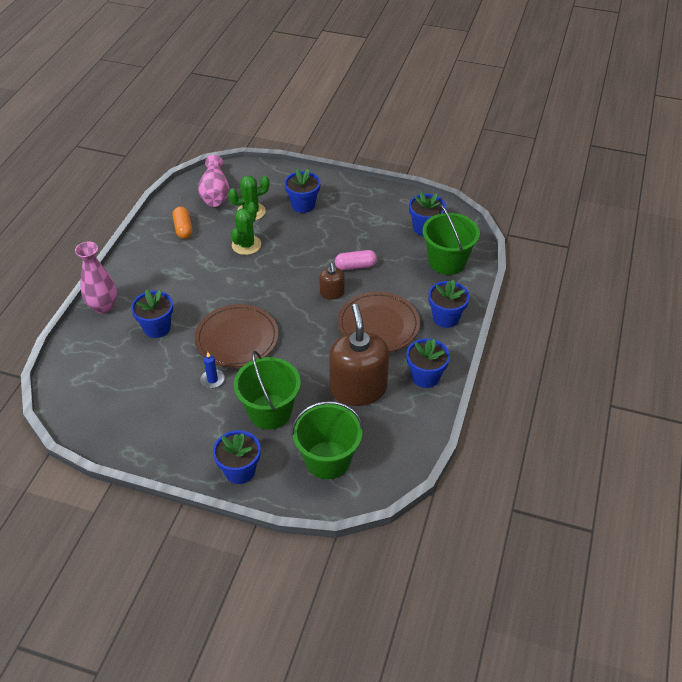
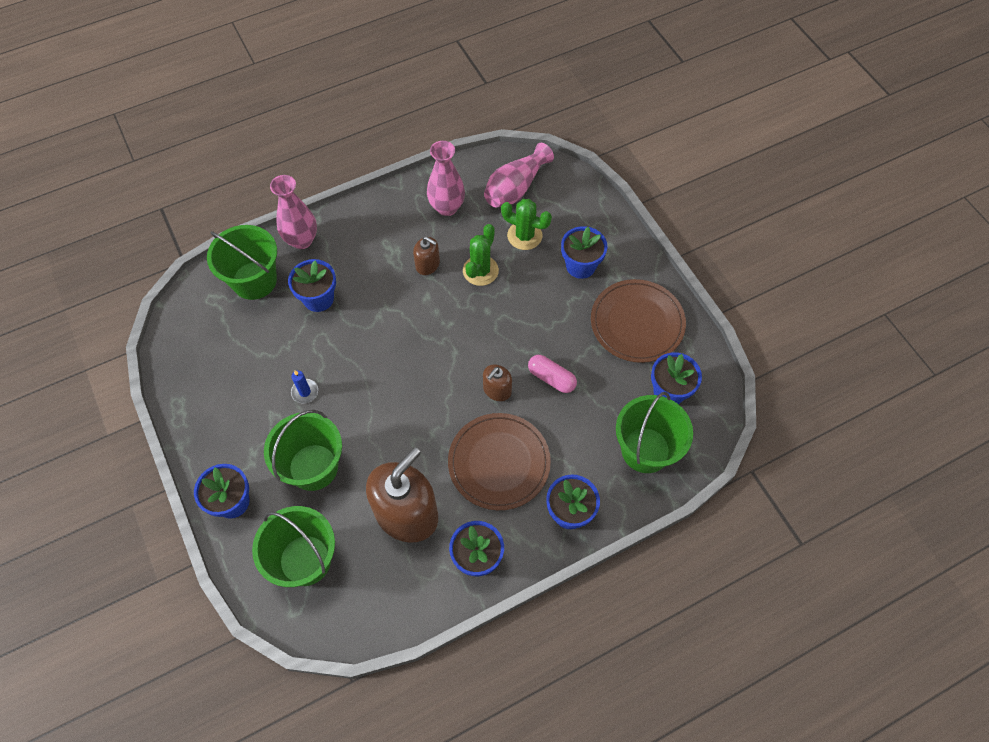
camera: 45 degrees right, 15 degrees up
(96, 349) = (254, 280): none -> green bucket
(183, 228) = (447, 207): orange capsule -> pink vase
(208, 263) = (427, 264): none -> brown soap dispenser
(237, 338) = (367, 366): brown plate -> brown plate (637, 323)
(246, 245) = (480, 271): green cactus -> green cactus turned 45 degrees counterclockwise

